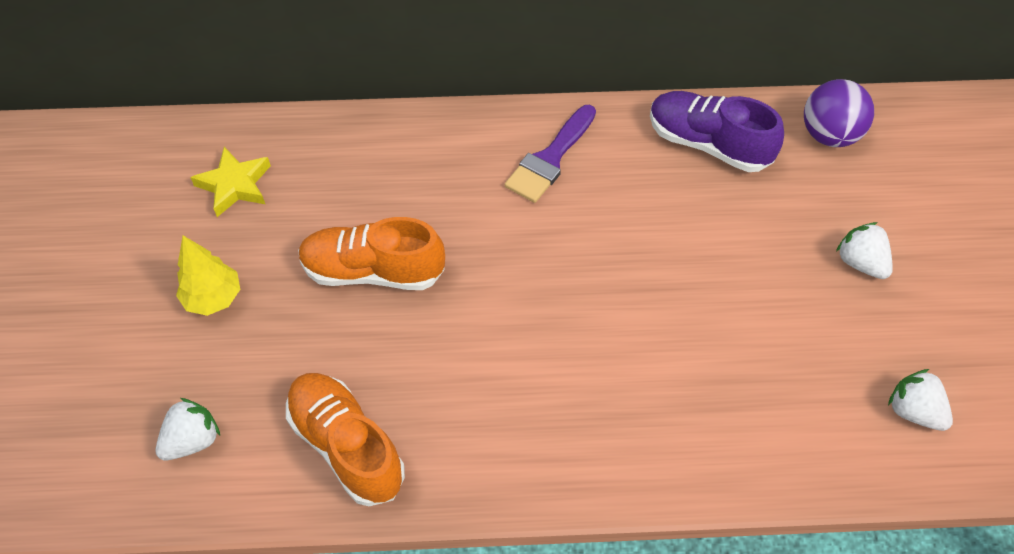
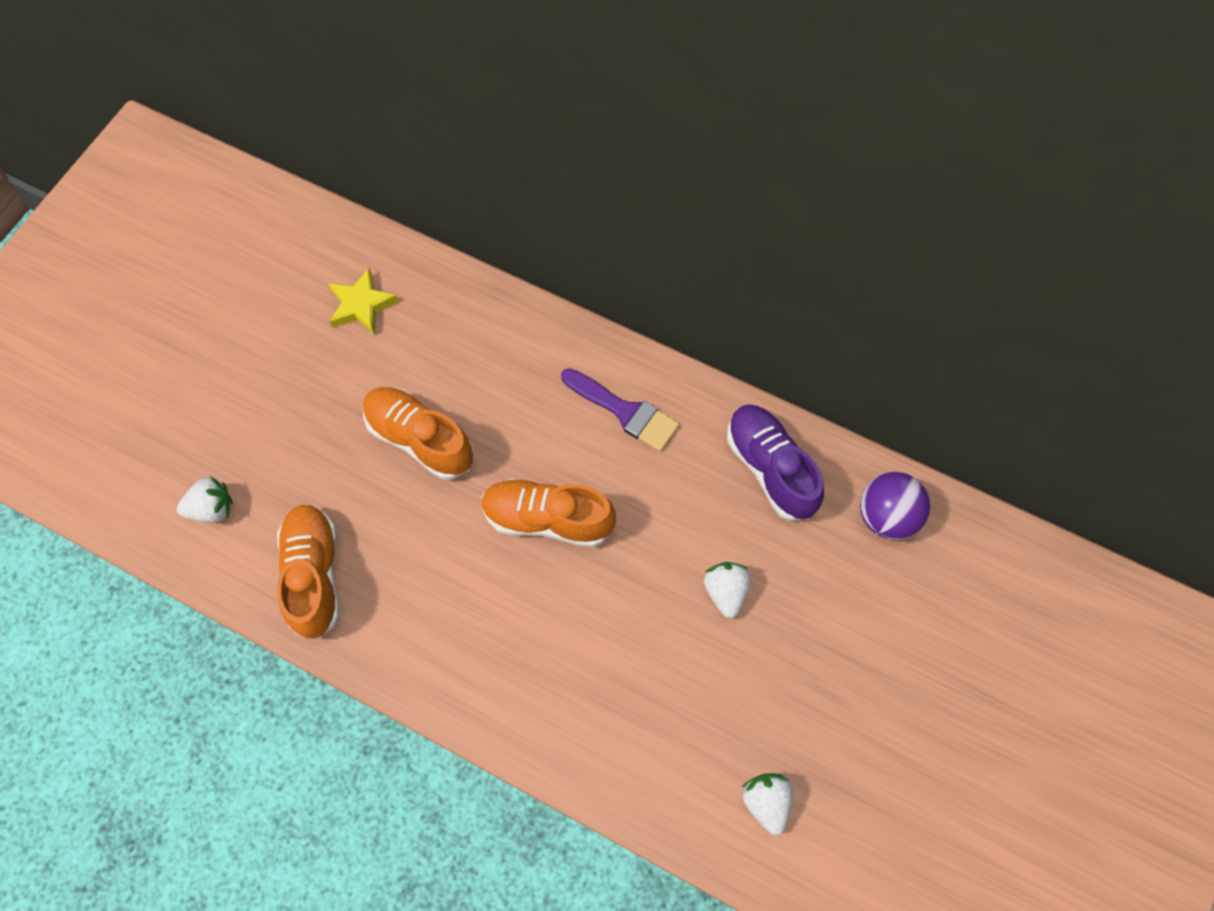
camera: 30 degrees right, 10 degrees up
(213, 298) = (290, 398): yellow tree -> none
(544, 279) = (548, 519): none -> orange shoe
(550, 159) = (625, 412): purple brush -> purple brush turned 120 degrees counterclockwise
(860, 262) = (822, 650): white strawberry -> white strawberry (725, 592)

